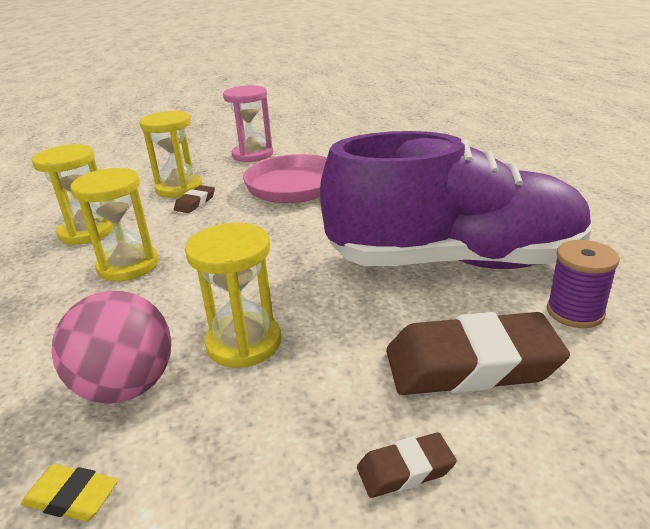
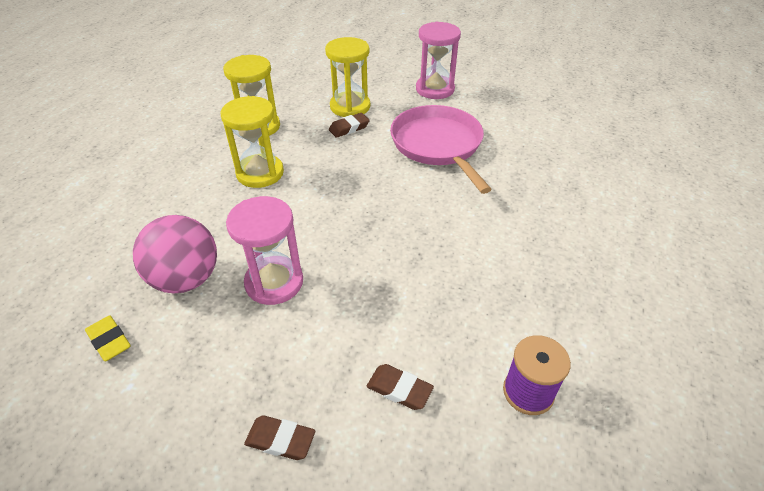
camera: 30 degrees right, 15 degrees up
(244, 343) = (274, 282): yellow hourglass -> pink hourglass
(454, 262) = (484, 288): purple shoe -> none
(471, 364) = (399, 389): brown eraser -> brown eraser, size x0.46

